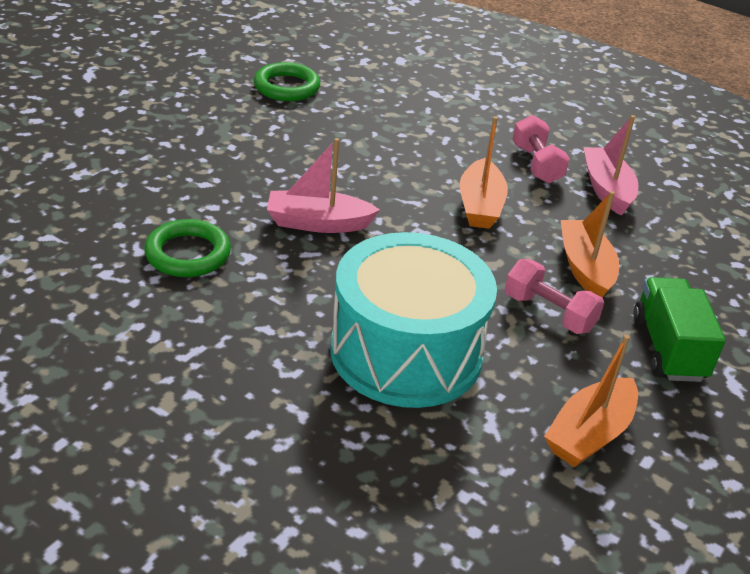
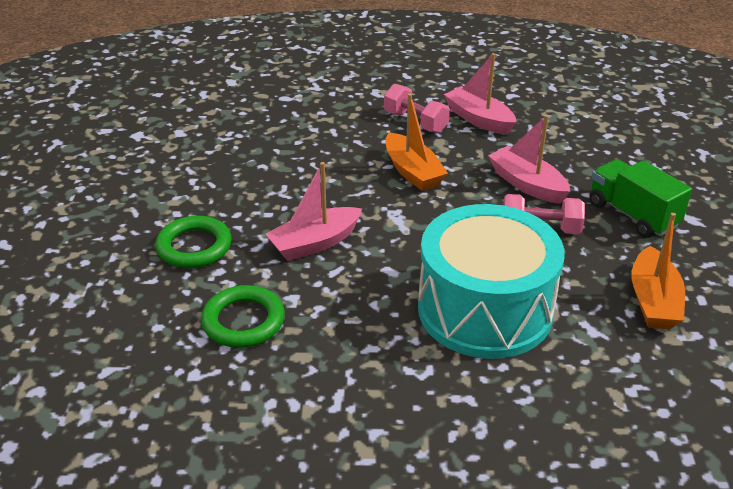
camera: 30 degrees left, 0 degrees up
(287, 87) = (166, 142): green ring -> green ring (194, 247)
(585, 268) = (527, 184): orange boat -> pink boat

